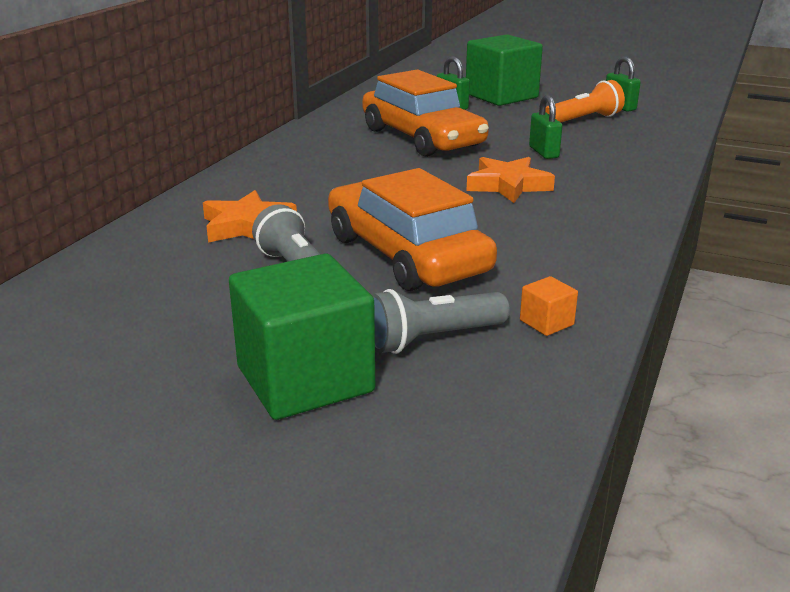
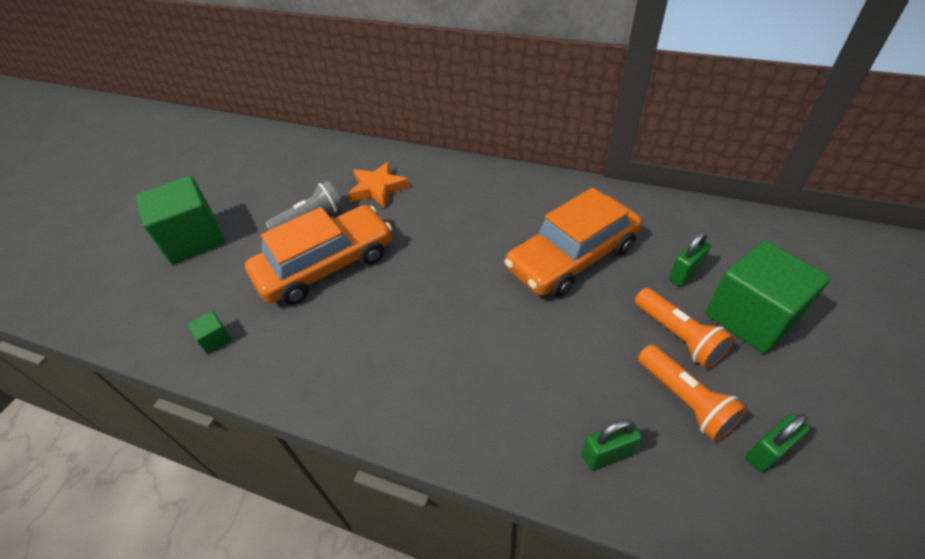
camera: 90 degrees right, 20 degrees up
(432, 339) = (214, 284): grey flashlight -> none
(508, 185) = (455, 321): orange star -> none
(522, 115) = (678, 336): none -> orange flashlight
(543, 152) = (551, 352): green padlock -> green padlock (607, 454)
(546, 322) = (215, 339): orange cube -> green cube

